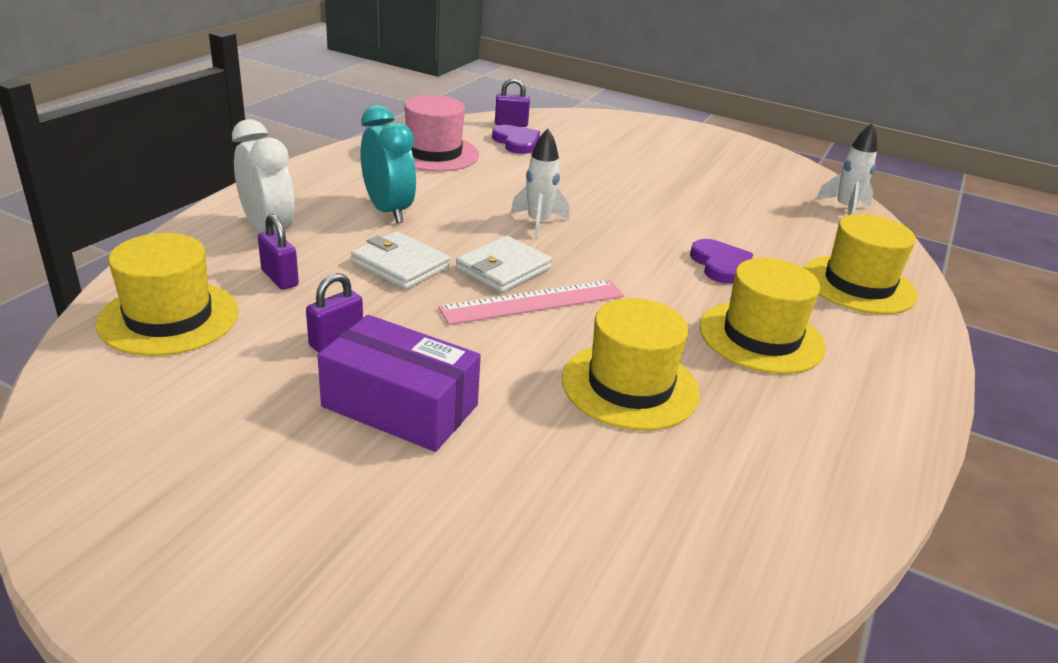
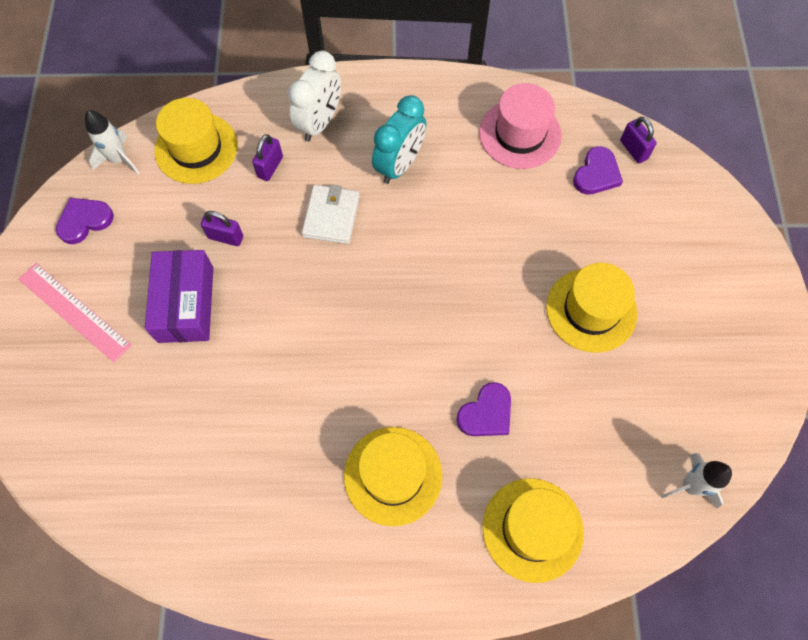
camera: 65 degrees right, 35 degrees up
(134, 457) = (84, 221): none -> purple heart
(503, 269) = (370, 276): white wallet -> none
(533, 302) = (339, 314): pink ruler -> pink ruler (74, 311)
(538, 223) = (456, 263): white rocket -> white rocket (119, 160)
(630, 386) = (278, 413): yellow hat -> yellow hat (591, 310)

